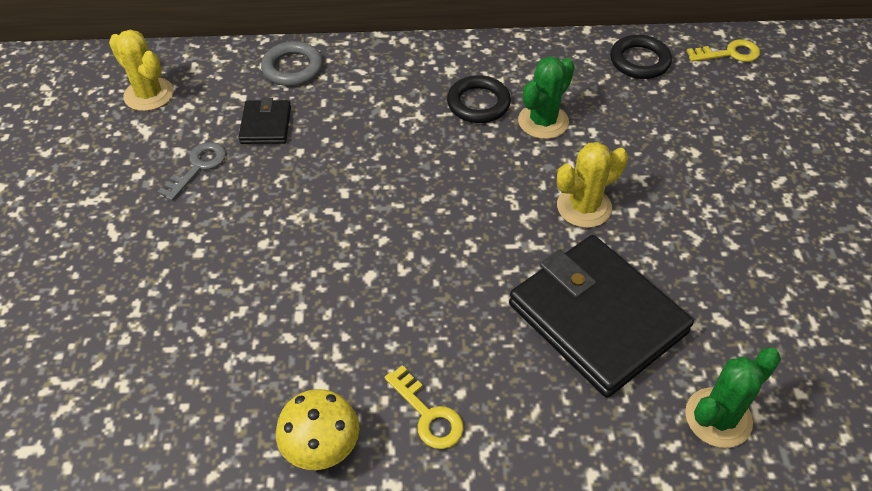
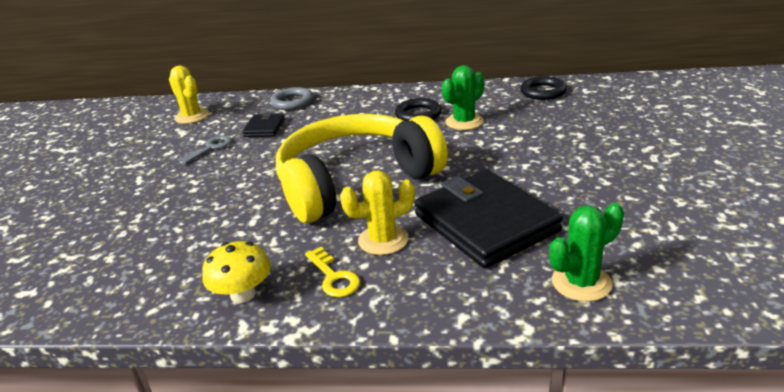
camera: 10 degrees right, 20 degrees down
(418, 240) = (355, 181): none -> yellow headphones
(584, 207) = (486, 163): yellow cactus -> yellow cactus (383, 240)
(729, 53) = (613, 86): yellow key -> none

